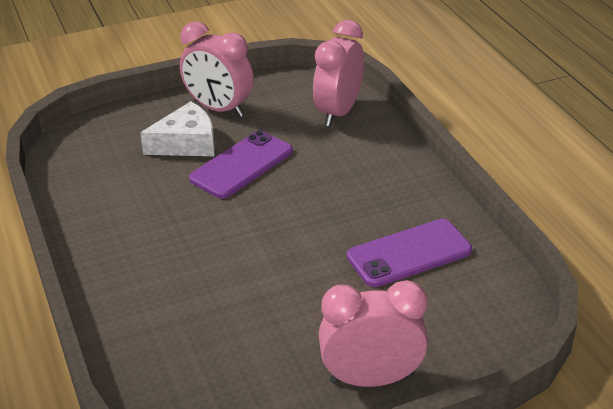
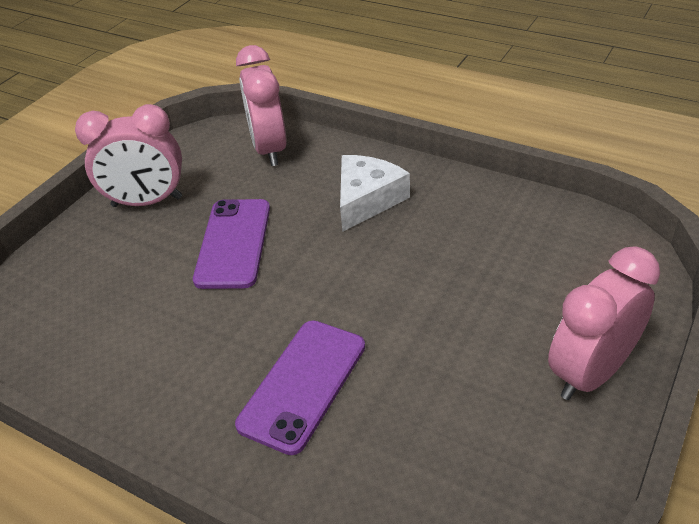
camera: 35 degrees left, 5 degrees up
(186, 143) = (150, 252): white cheese -> white cheese (367, 199)
(409, 253) = (480, 239): purple phone -> purple phone (303, 384)

